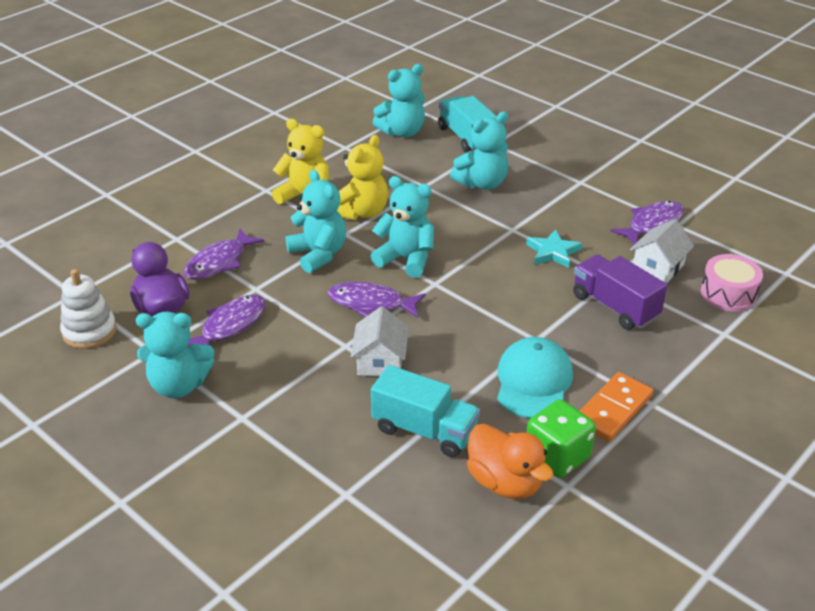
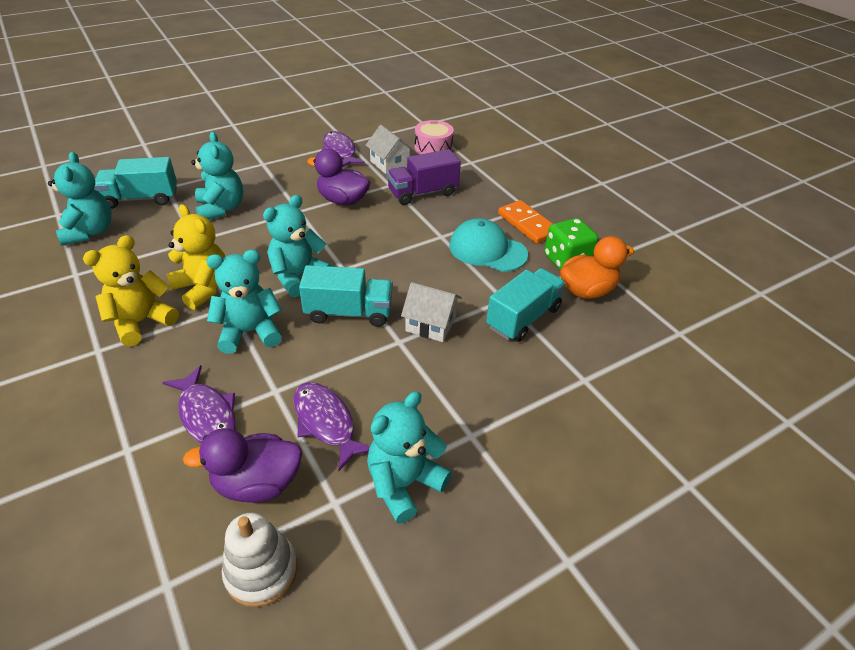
camera: 75 degrees left, 5 degrees up
(179, 385) = (404, 483): turquoise teddy bear -> turquoise teddy bear turned 150 degrees counterclockwise
(371, 303) = (348, 312): purple fish -> turquoise truck
(553, 252) = (342, 200): turquoise star -> purple duck

